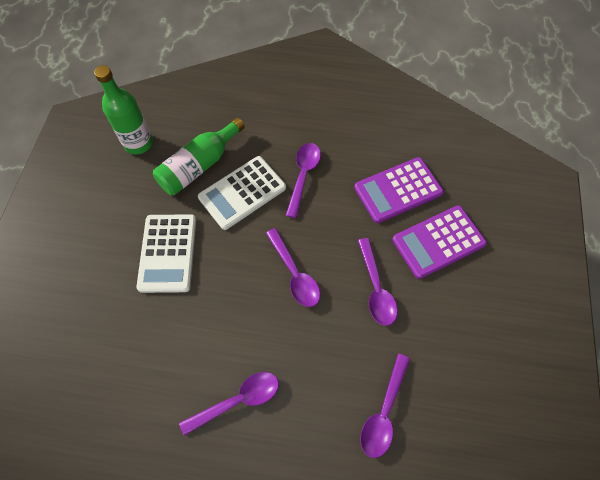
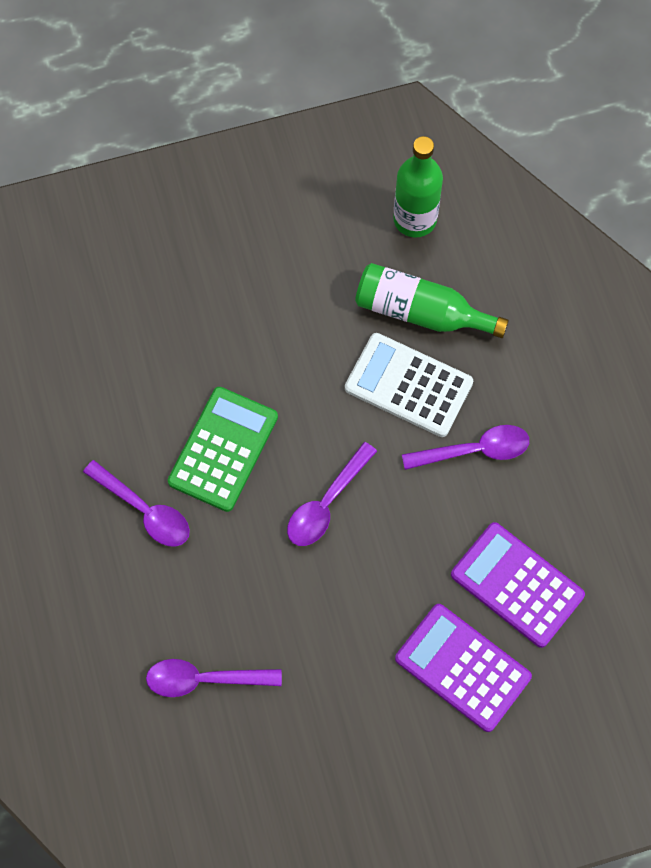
camera: 65 degrees right, 5 degrees up
(167, 253) = (280, 341): white calculator -> none
(222, 323) = (223, 449): none -> green calculator
(376, 288) = (355, 611): purple spoon -> none

